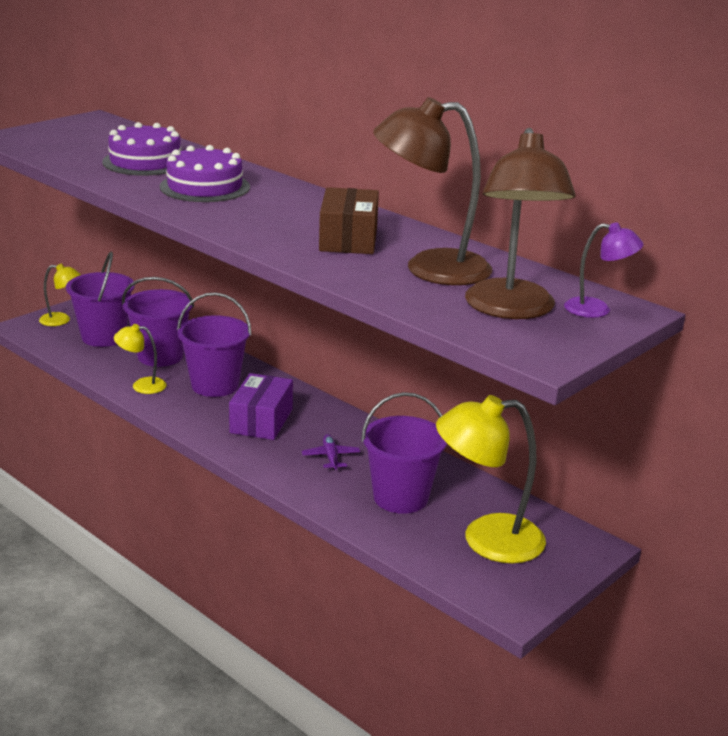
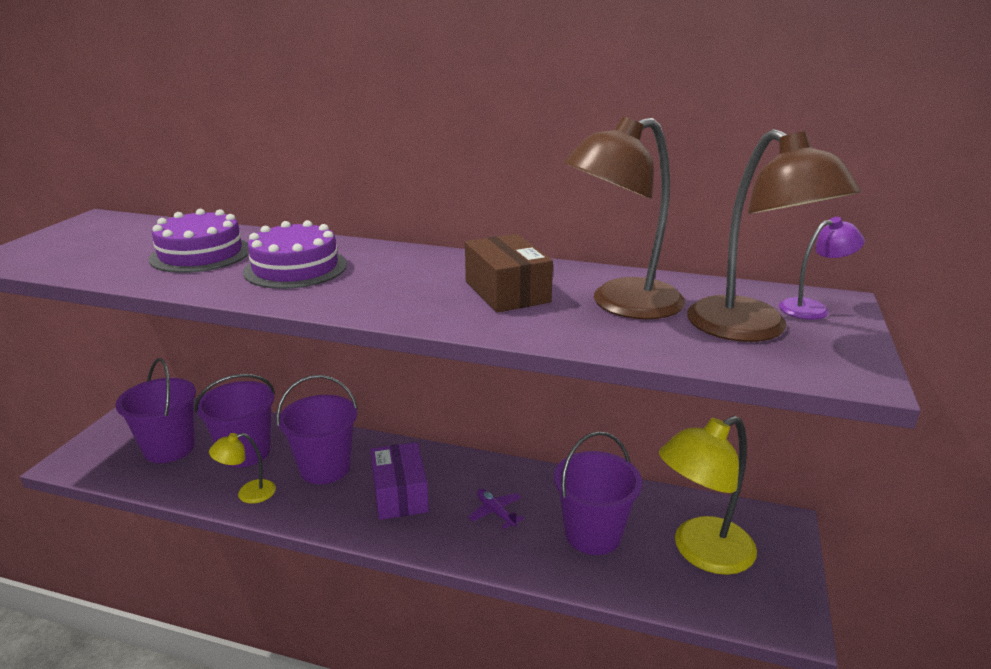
camera: 25 degrees left, 0 degrees up
(61, 320) = (108, 442): yellow lamp -> none

